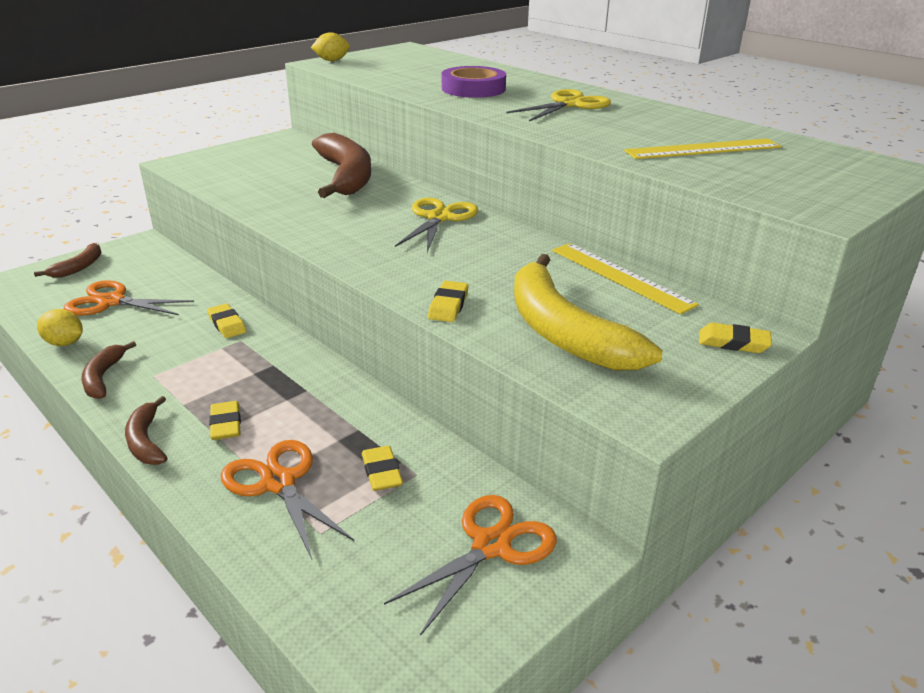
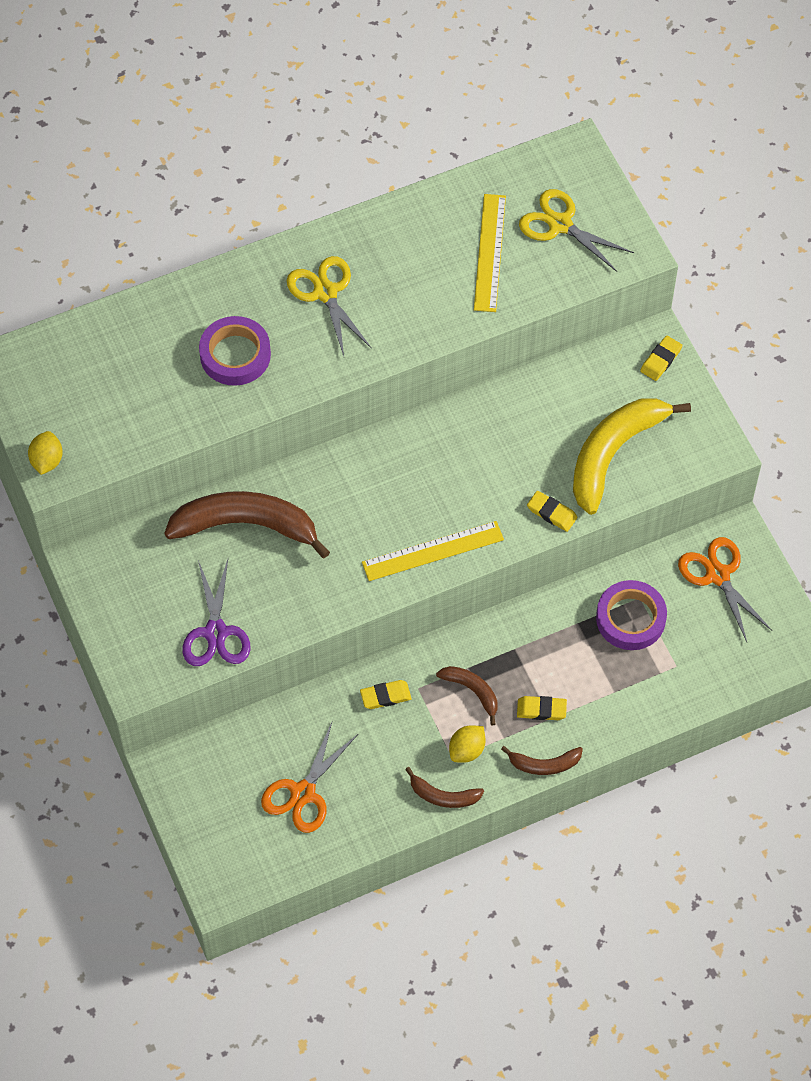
camera: 70 degrees left, 30 degrees up
(65, 343) = (372, 829): yellow lemon -> yellow lemon (467, 750)
(79, 267) = (209, 826): brown banana -> brown banana (472, 691)
(232, 180) = (215, 633): none -> purple scissors
(278, 482) = (620, 683): orange scissors -> none
(382, 472) = (630, 618): yellow eraser -> purple tape
(439, 218) = (386, 472): yellow scissors -> yellow scissors (560, 224)
(563, 332) = (613, 453): yellow banana -> yellow banana turned 135 degrees clockwise
(620, 276) = (546, 382): yellow ruler -> yellow ruler (433, 551)

